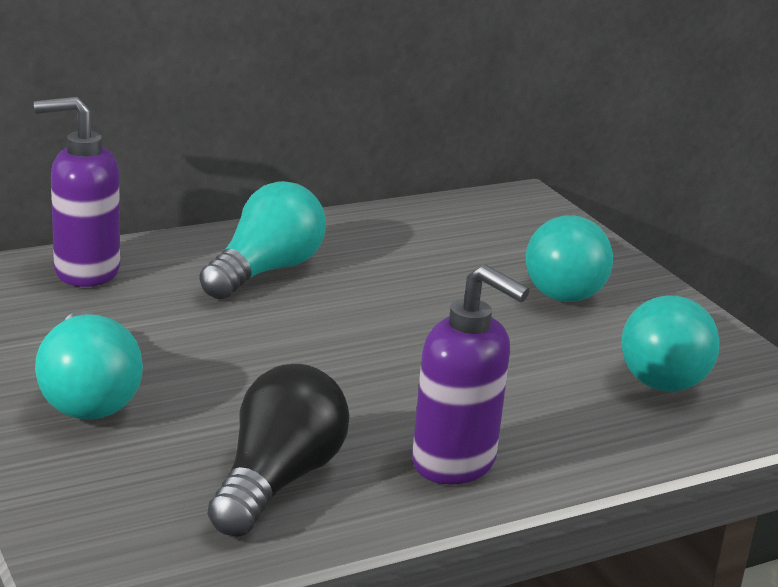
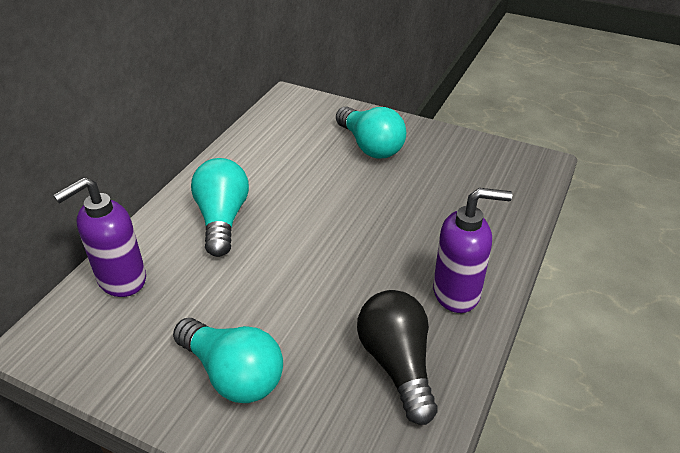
camera: 35 degrees left, 15 degrees up
(662, 370) = (468, 175): turquoise light bulb -> none

